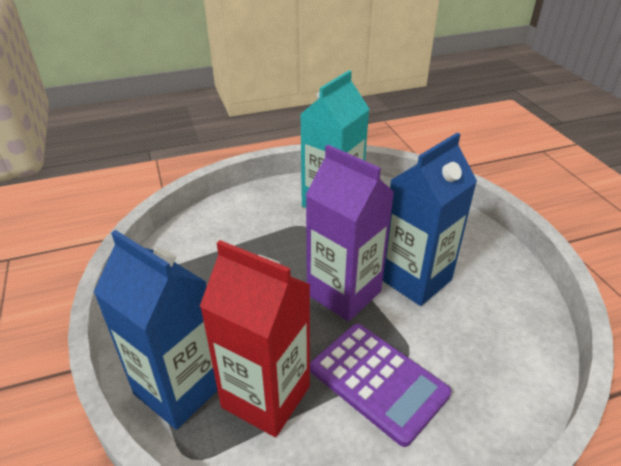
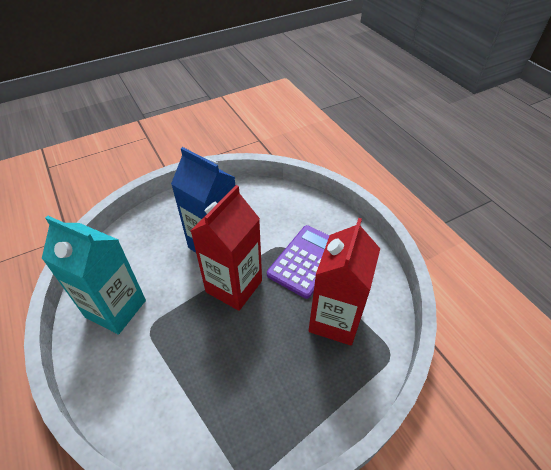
camera: 100 degrees left, 10 degrees up
(179, 389) = (346, 379): blue carton -> none
(344, 293) = (234, 286): purple carton -> red carton

